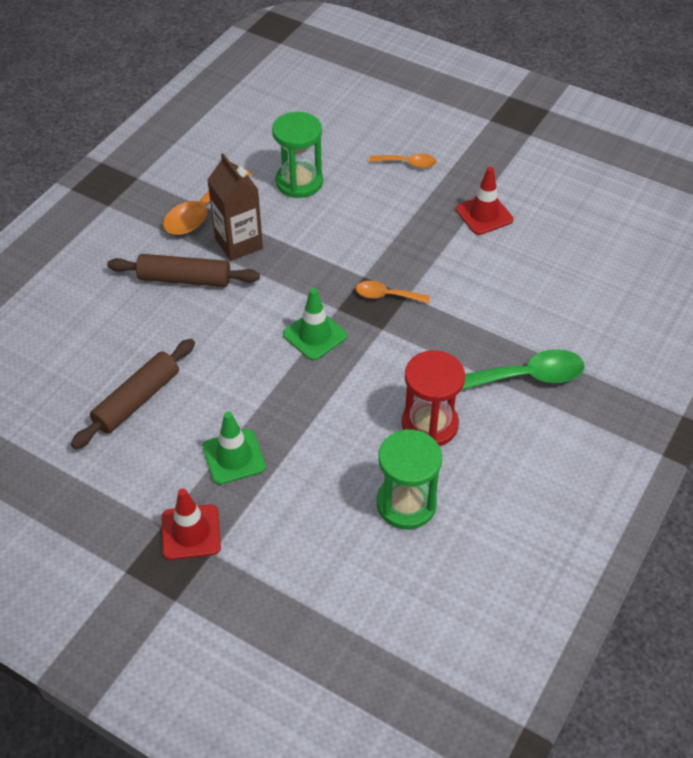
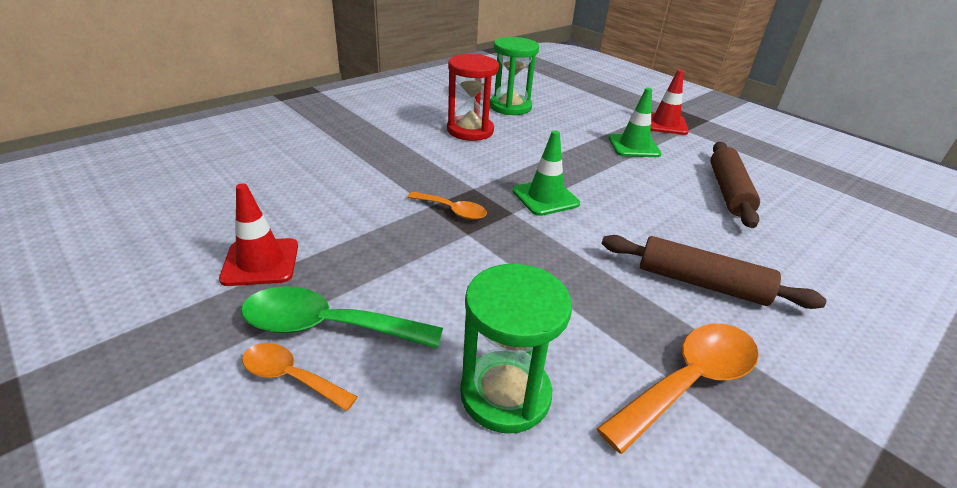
camera: 165 degrees left, 15 degrees down
(137, 400) = (728, 191): brown rolling pin -> brown rolling pin turned 45 degrees counterclockwise
(239, 243) = (625, 311): brown carton -> none
(527, 377) = (370, 135): green spoon -> green spoon (327, 326)

